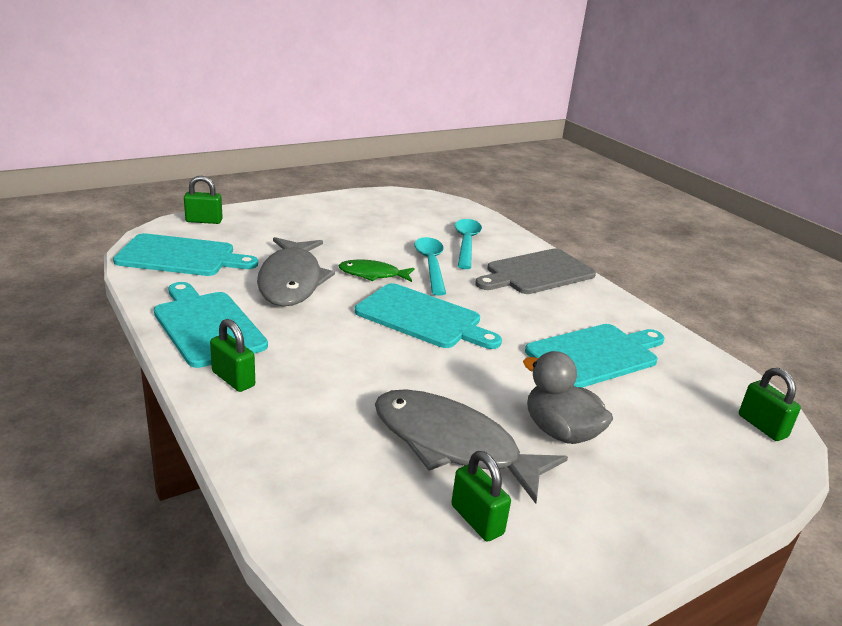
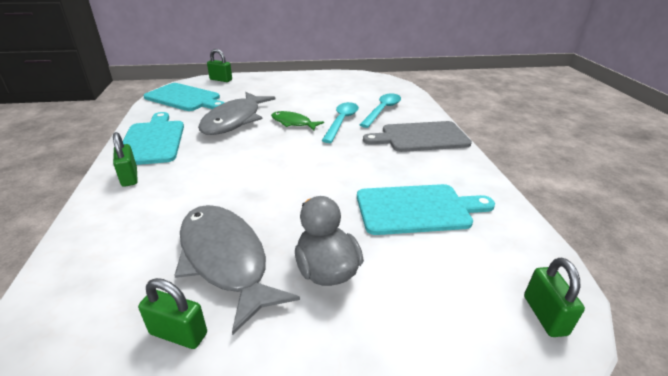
camera: 25 degrees right, 5 degrees up
(423, 318) = (299, 157): turquoise cutting board -> none
(477, 520) = (178, 333): green padlock -> green padlock turned 60 degrees counterclockwise

